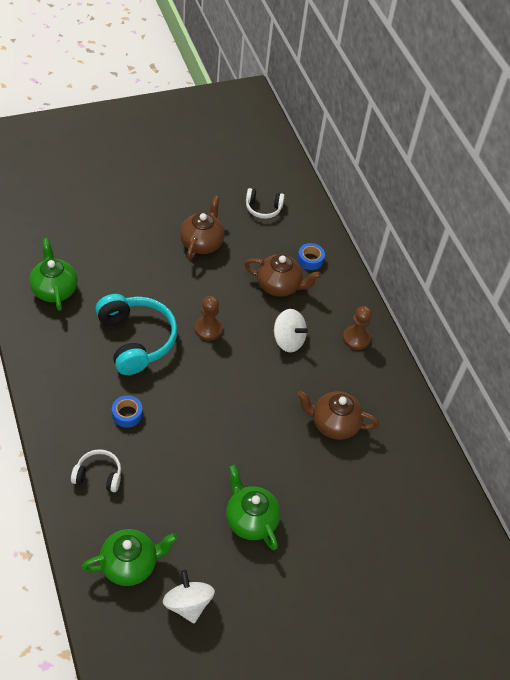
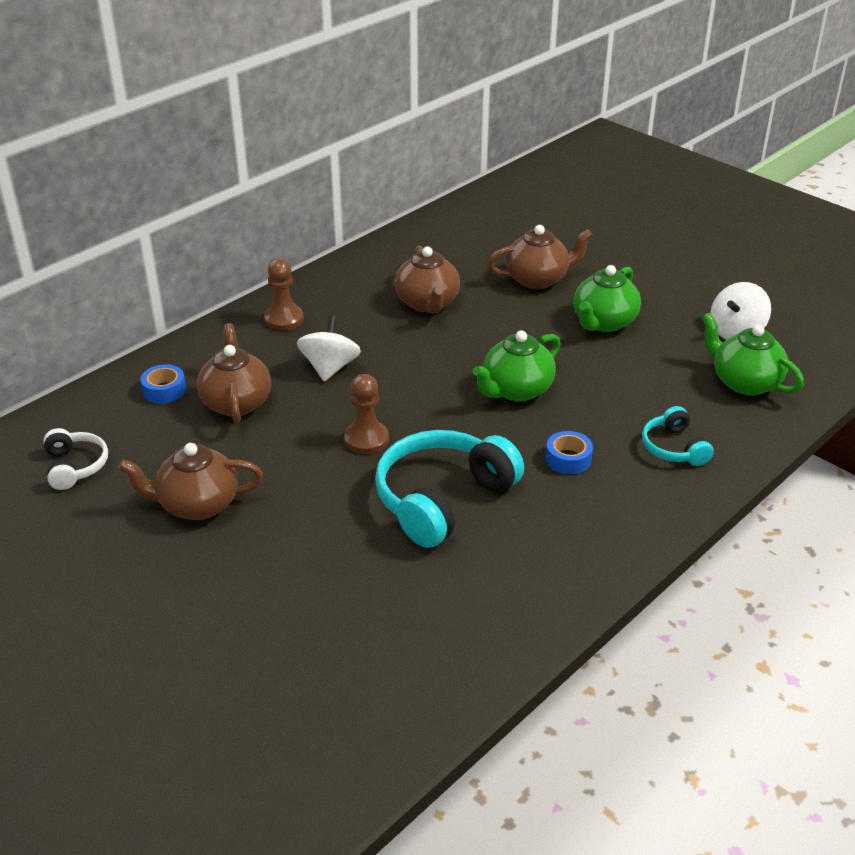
camera: 110 degrees left, 15 degrees down
(54, 289) = (421, 633): green teapot -> green teapot (516, 390)
(98, 475) = (673, 448): white headphones -> turquoise headphones
(330, 509) = (537, 279): none -> brown teapot

